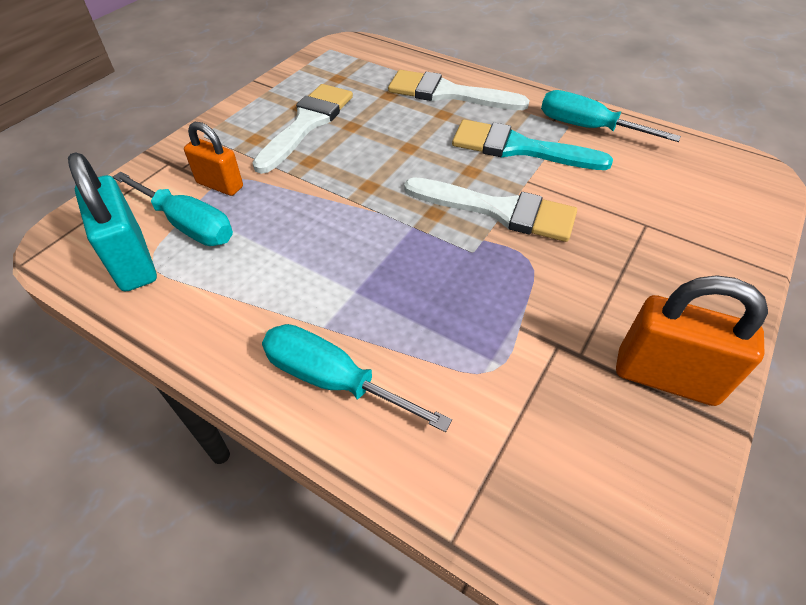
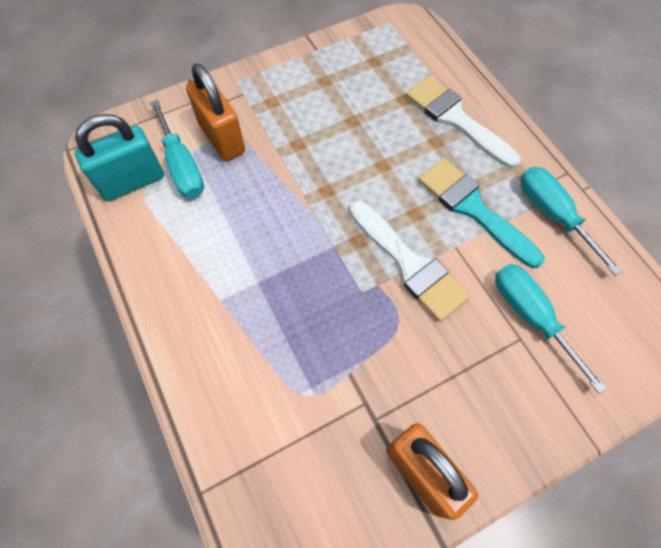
camera: 30 degrees right, 15 degrees up
(132, 261) = (132, 181): turquoise padlock -> turquoise padlock turned 60 degrees clockwise
(220, 185) = (222, 138): orange padlock -> orange padlock, size x1.54
(307, 124) = (319, 103): white brush -> none
(333, 380) = (201, 344): turquoise screwdriver -> turquoise screwdriver (531, 316)

